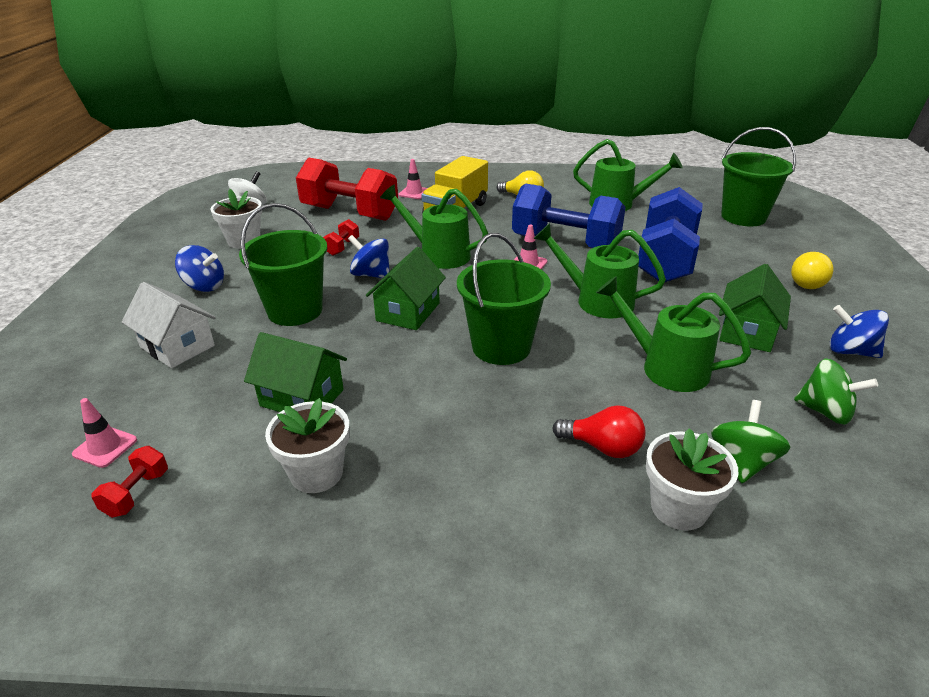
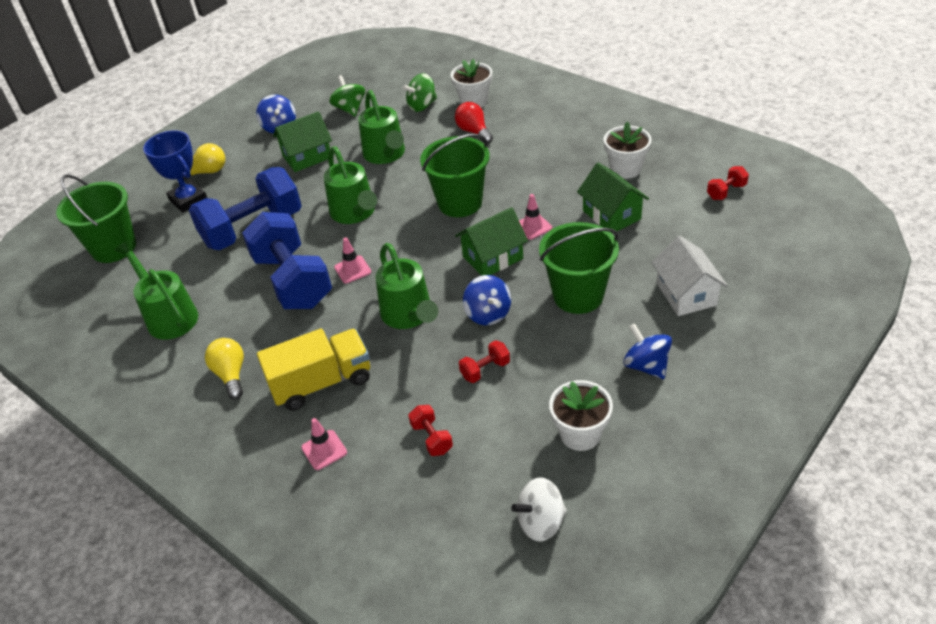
camera: 140 degrees left, 10 degrees up
(105, 447) = (744, 226): pink traffic cone -> pink traffic cone (533, 226)
(350, 213) = (432, 438): red dumbbell -> red dumbbell, size x0.40
(767, 259) = (188, 200): none -> blue trophy

